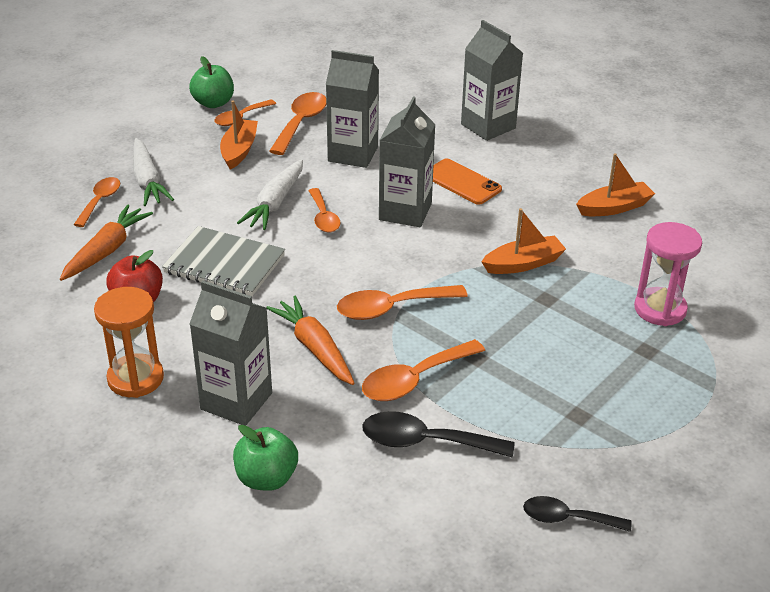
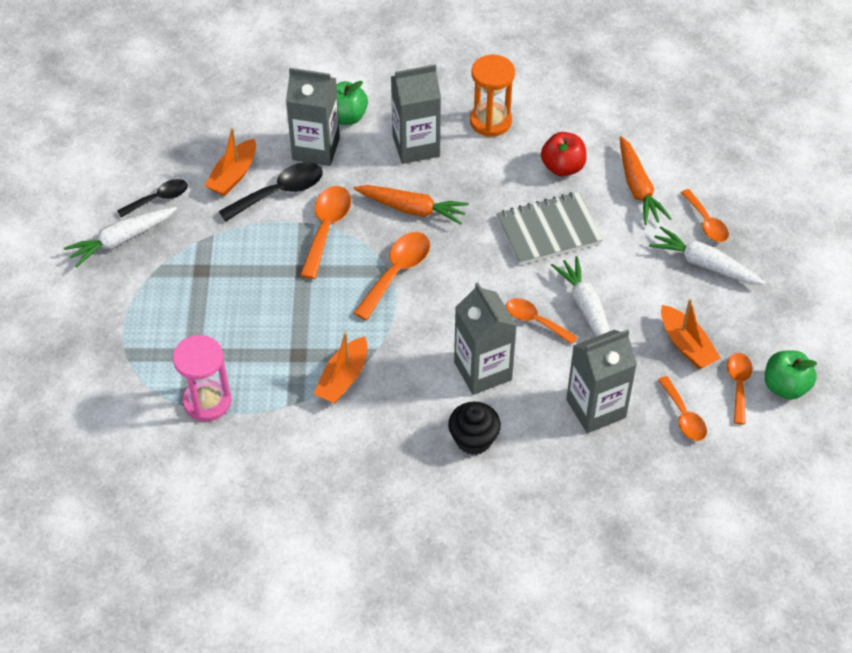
camera: 140 degrees right, 15 degrees up
(301, 123) = (684, 416): orange spoon -> orange spoon, size x0.66
(462, 182) = (473, 439): orange phone -> black cupcake
(488, 126) = (525, 538): grey carton -> grey carton (316, 148)
(614, 207) = (322, 499): orange boat -> orange boat (233, 175)
(645, 497) = (122, 240): none -> white carrot

